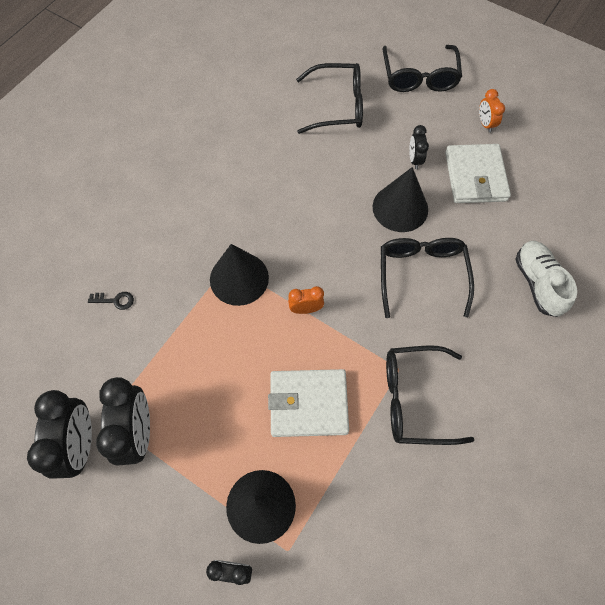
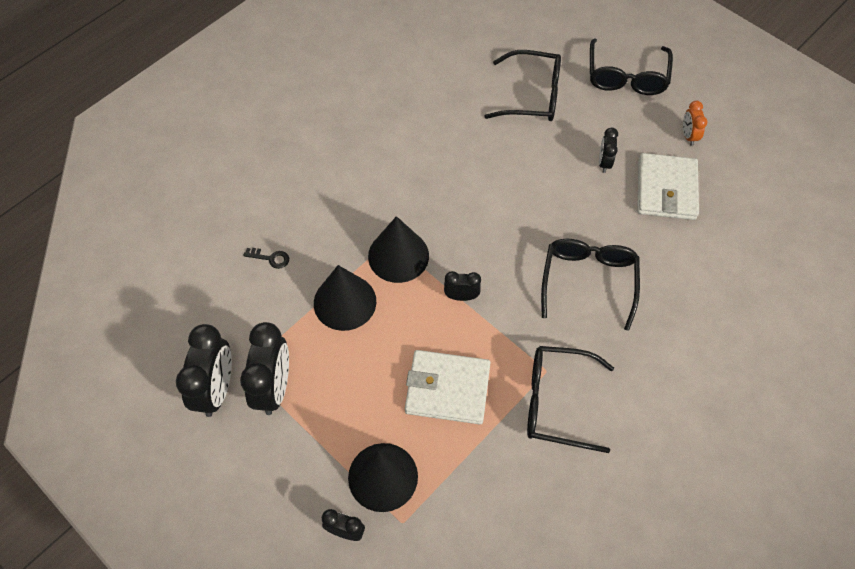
camera: 10 degrees right, 5 degrees down
(306, 309) = (461, 296): orange clock -> black clock
(400, 208) = (579, 210): black cone -> black cone (345, 302)
(537, 283) = (710, 308): white shoe -> none

